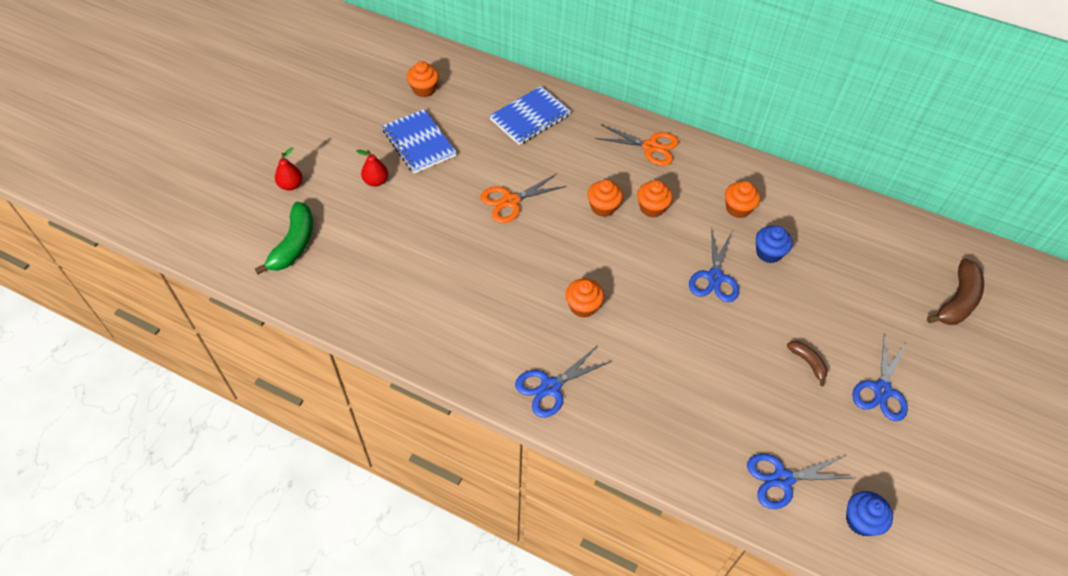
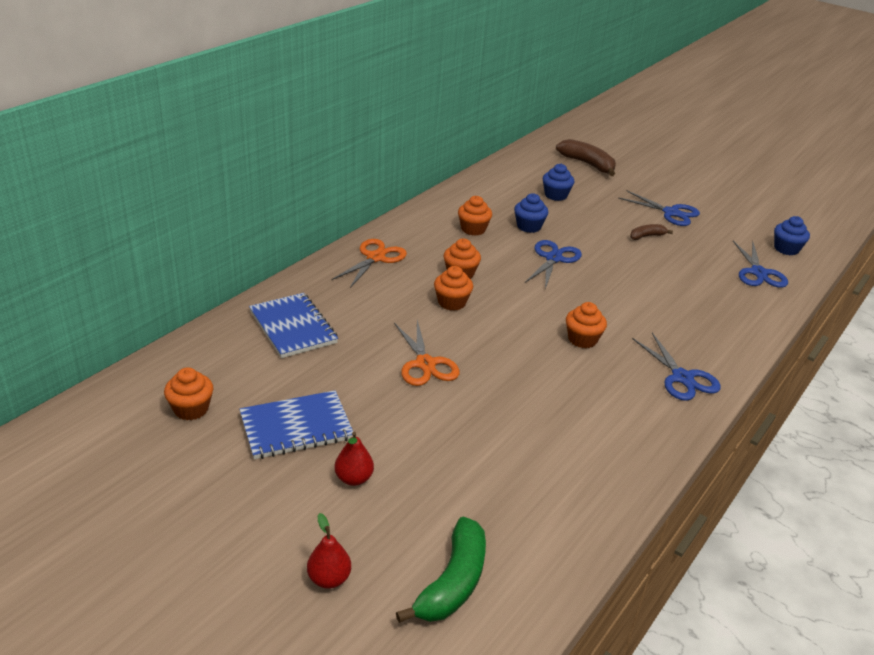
camera: 80 degrees left, 20 degrees down
(294, 244) = (452, 582): green banana -> green banana turned 90 degrees clockwise
(714, 277) = (553, 258): blue scissors -> blue scissors turned 90 degrees counterclockwise
(853, 272) = (556, 195): none -> blue cupcake

